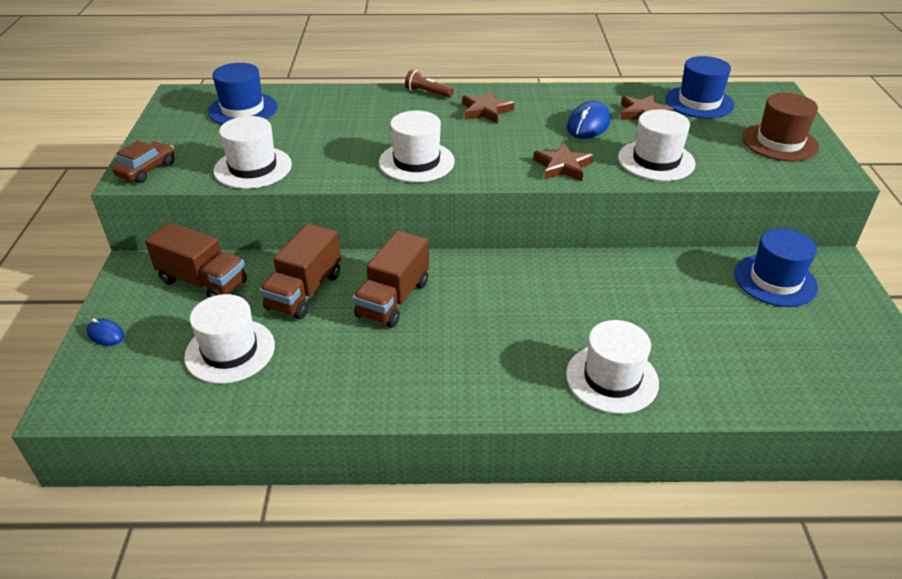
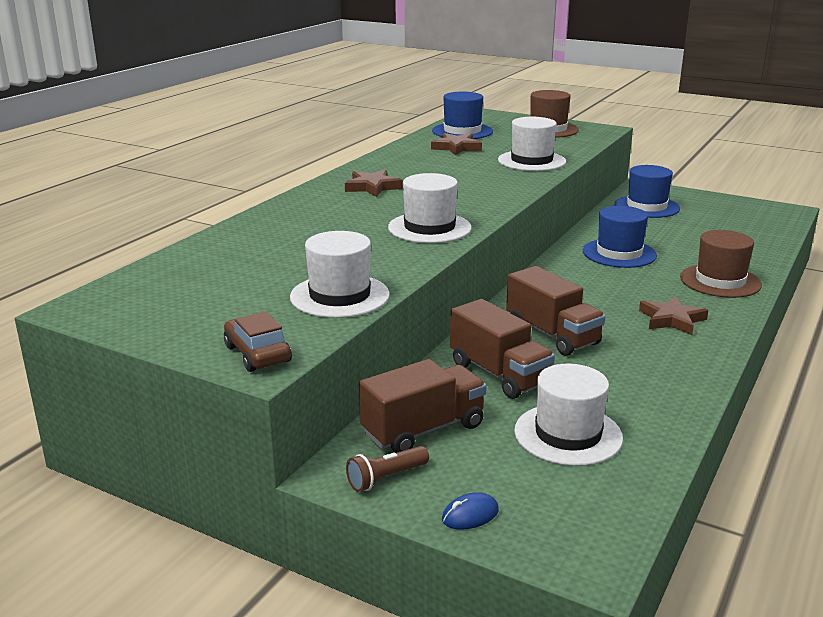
camera: 60 degrees left, 15 degrees down
(243, 109) = (187, 280): blue hat -> blue hat (619, 253)
(427, 93) = (300, 198): brown flashlight -> brown flashlight (386, 478)
(562, 166) = (505, 186): brown star -> brown star (671, 319)
(588, 124) = (449, 164): blue mouse -> none
(612, 378) = (720, 281): white hat -> brown hat

